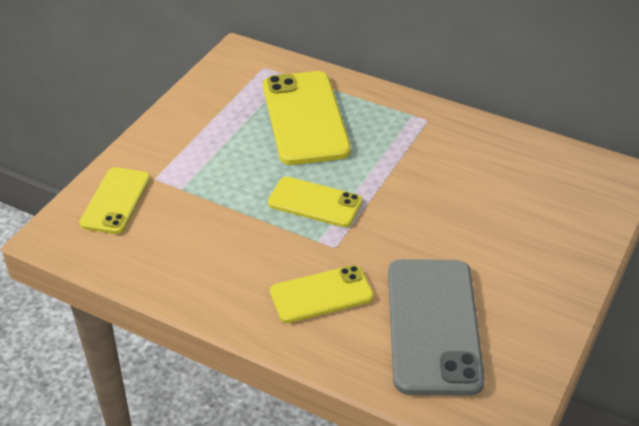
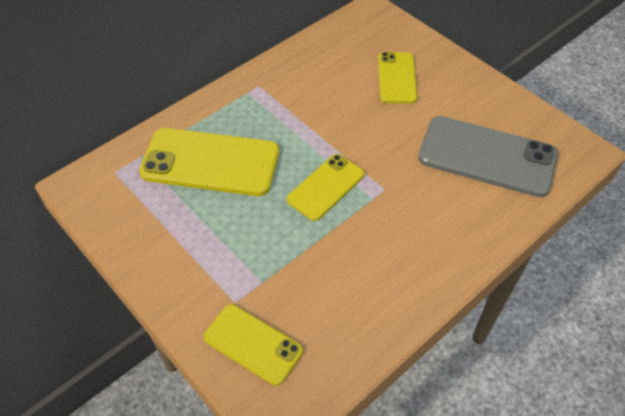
camera: 70 degrees left, 10 degrees up
(321, 295) = (435, 213): yellow phone -> yellow phone (397, 78)

